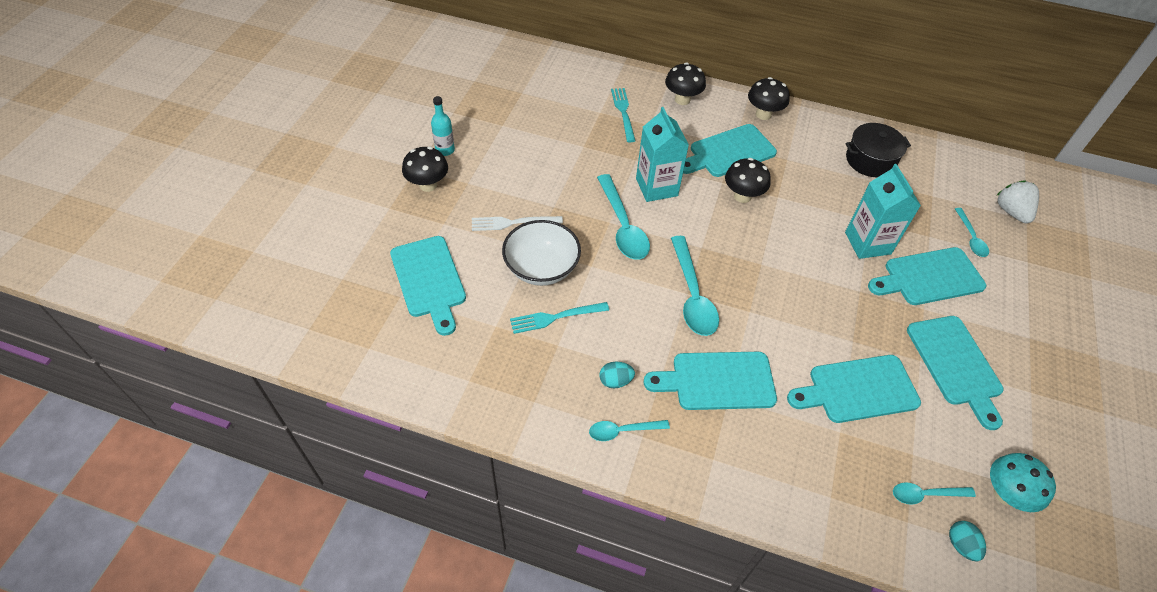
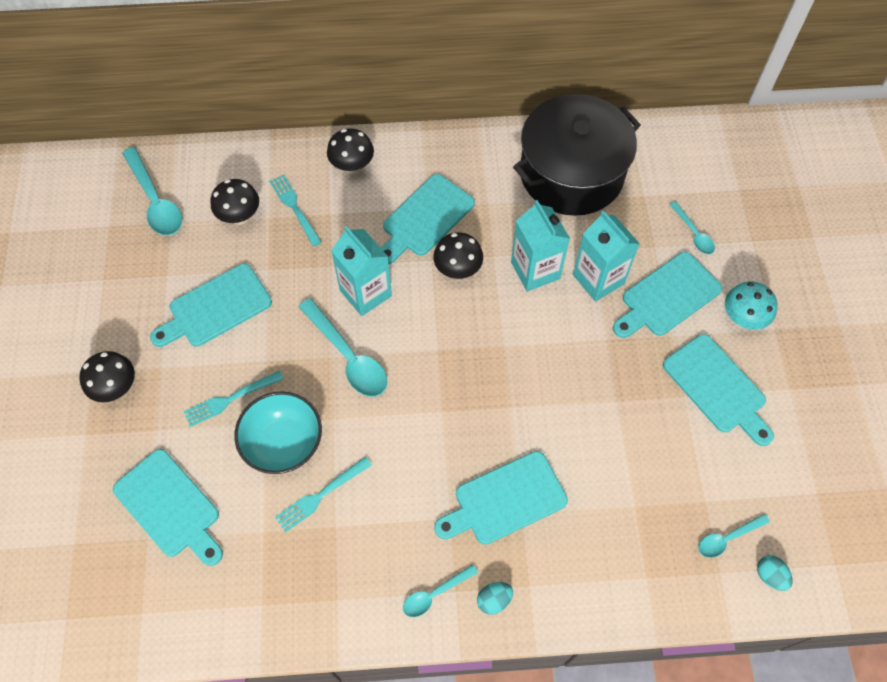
camera: 20 degrees left, 10 degrees up
(445, 150) = (115, 334): turquoise bottle -> none
(513, 223) = (230, 399): white fork -> turquoise fork
(541, 268) = (283, 443): white bowl -> turquoise bowl
(615, 381) = (408, 542): turquoise egg -> turquoise egg (494, 600)
(692, 295) = (448, 412): turquoise spoon -> turquoise spoon (155, 201)
(763, 114) = (445, 154): black mushroom -> black mushroom (240, 216)
(811, 218) = (535, 270): none -> turquoise carton
(858, 389) = (637, 453): turquoise cutting board -> turquoise cutting board (215, 307)
(870, 160) = (571, 173): black pot -> black pot, size x1.91
(1005, 494) = (794, 507): turquoise mushroom -> turquoise mushroom (742, 318)
(1011, 212) = (723, 186): white strawberry -> none

